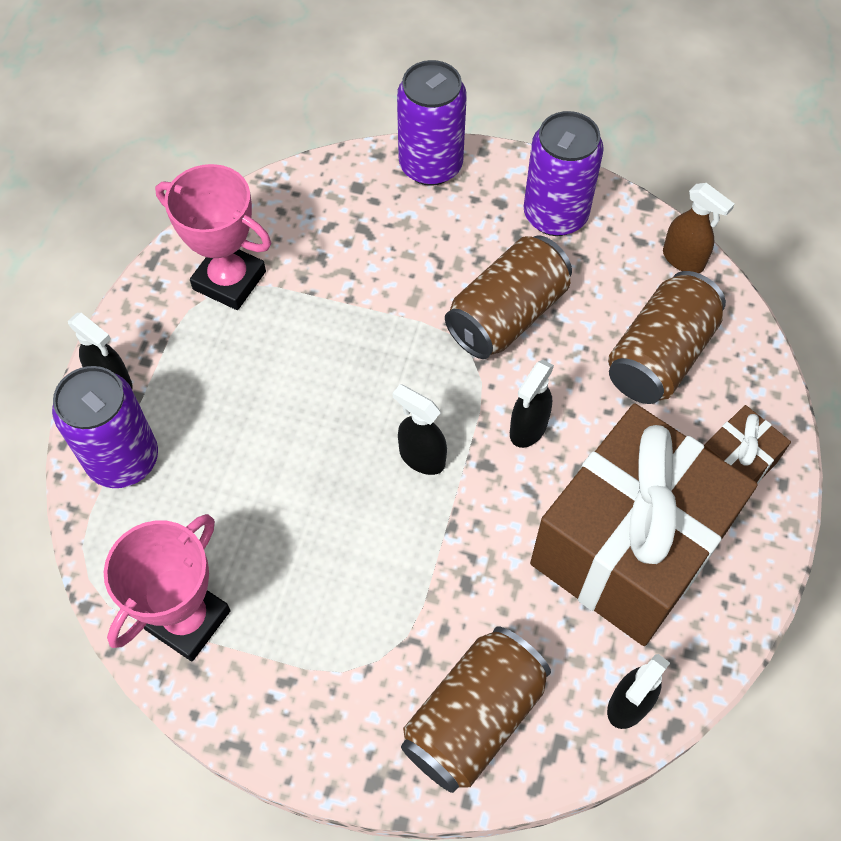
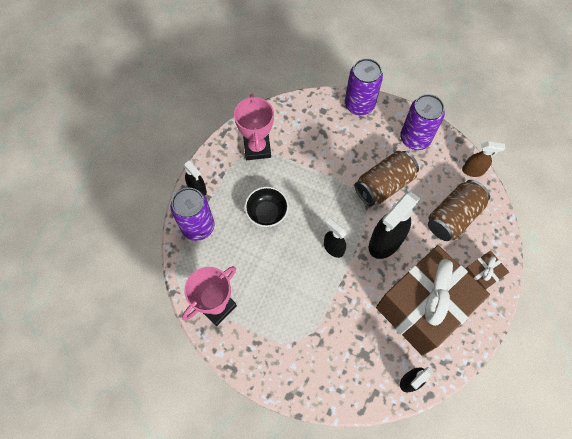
camera: 10 degrees right, 5 degrees up
(229, 280) = (257, 148): pink trophy -> pink trophy turned 45 degrees clockwise
(269, 408) = (267, 213): none -> black bowl
(474, 718) = (338, 374): brown can -> none
(528, 429) = (385, 242): black spray bottle -> black spray bottle, size x1.80
(683, 260) = (473, 171): brown spray bottle -> brown spray bottle turned 45 degrees counterclockwise

